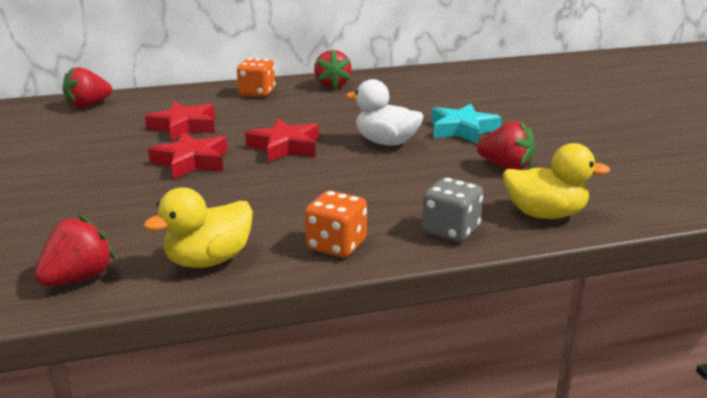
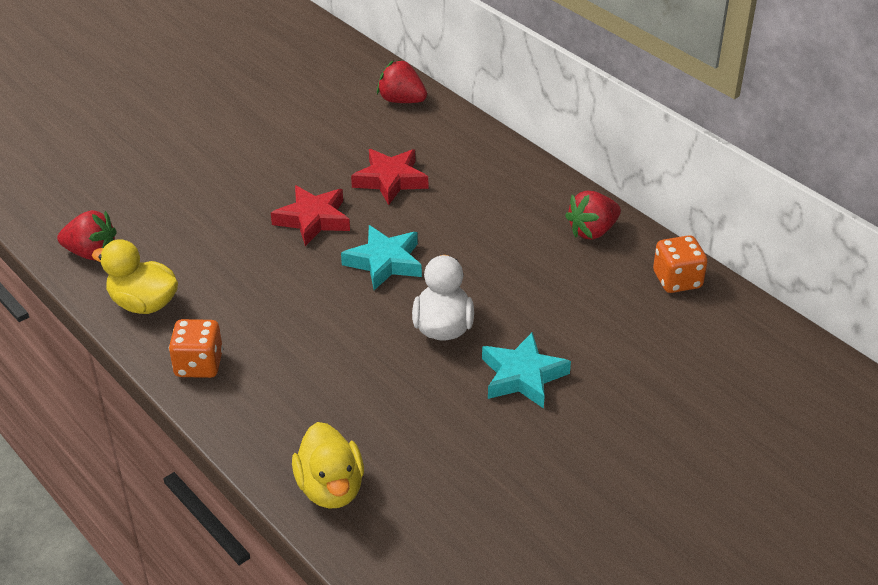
camera: 65 degrees right, 15 degrees up
(257, 93) = (520, 187): orange dice -> orange dice (677, 280)
(285, 147) = (385, 262): red star -> turquoise star
(451, 230) = (261, 428): grey dice -> none
(506, 167) = (434, 436): red strawberry -> none

